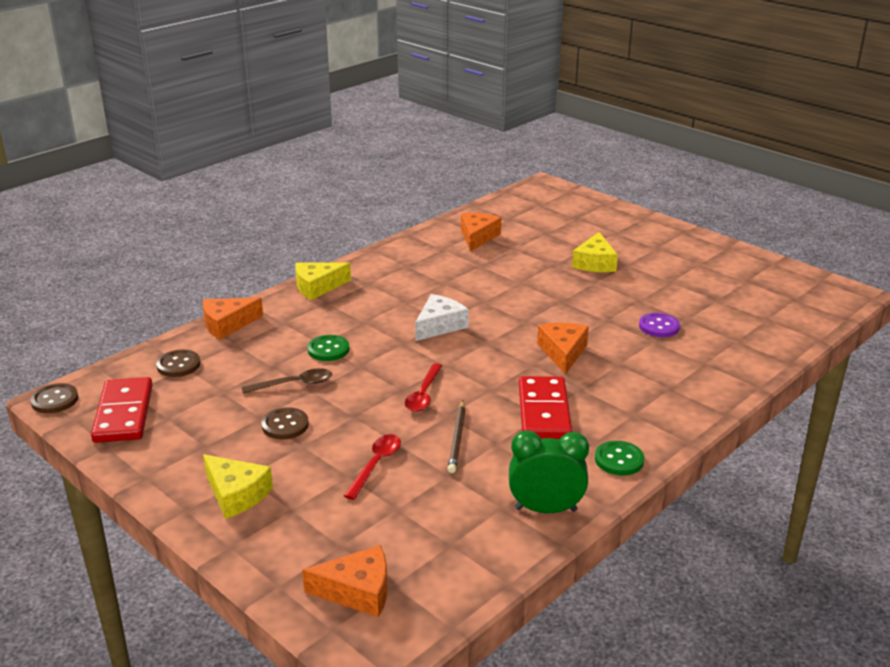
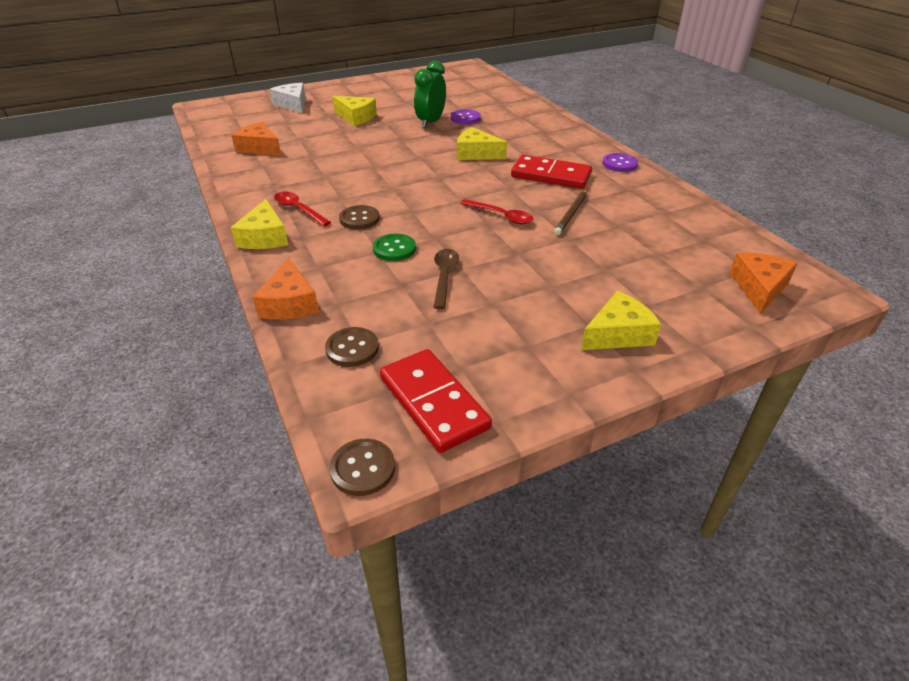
camera: 70 degrees left, 10 degrees up
(123, 413) = (433, 402): red domino -> red domino turned 45 degrees clockwise
(285, 425) = (514, 291): brown button -> brown button (359, 219)
(376, 464) = (594, 254): red spoon -> red spoon (298, 209)
(439, 326) = (397, 190): white cheese -> white cheese (293, 104)
(457, 438) = (571, 213): brown pencil -> brown pencil turned 90 degrees clockwise
(546, 509) = (669, 198): green clock -> green clock (431, 122)
(563, 353) = (476, 154): orange cheese -> yellow cheese
(619, 460) = (619, 164): green button -> purple button

